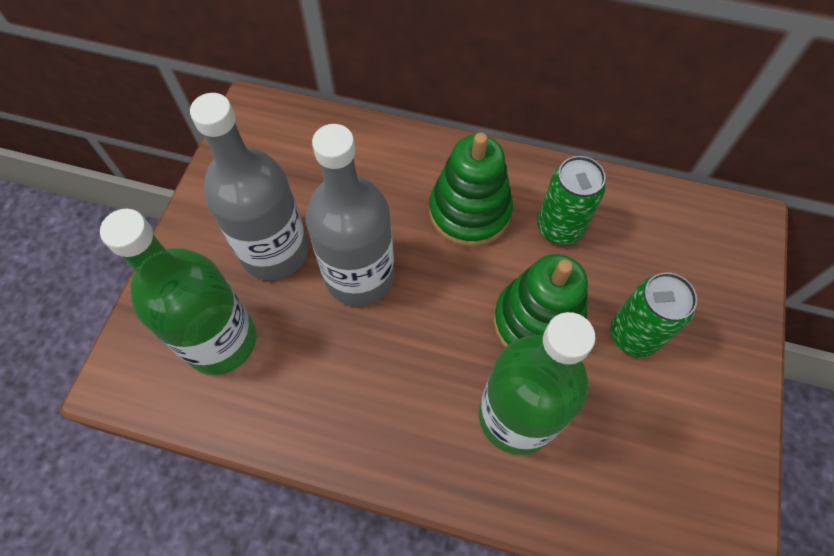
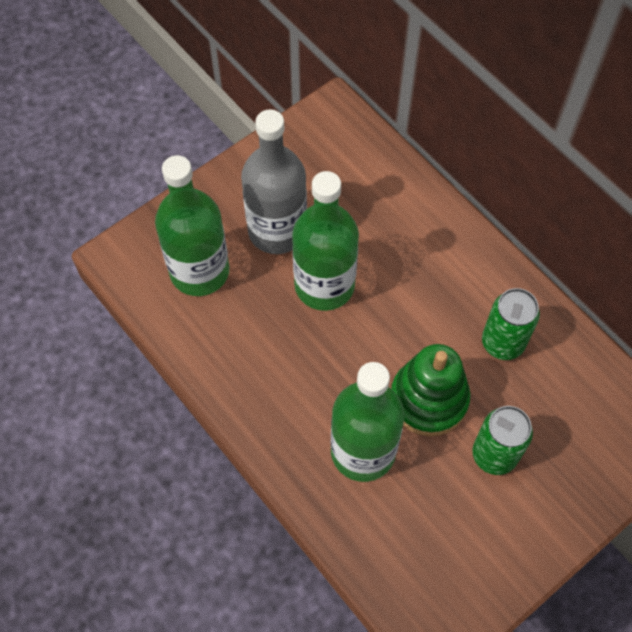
camera: 35 degrees right, 0 degrees up
(359, 276) = (324, 285): grey bottle -> green bottle
(469, 212) = (441, 288): green stacking toy -> none

